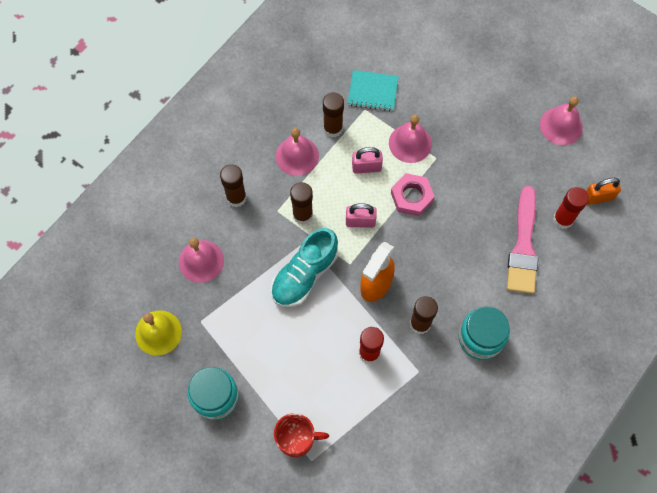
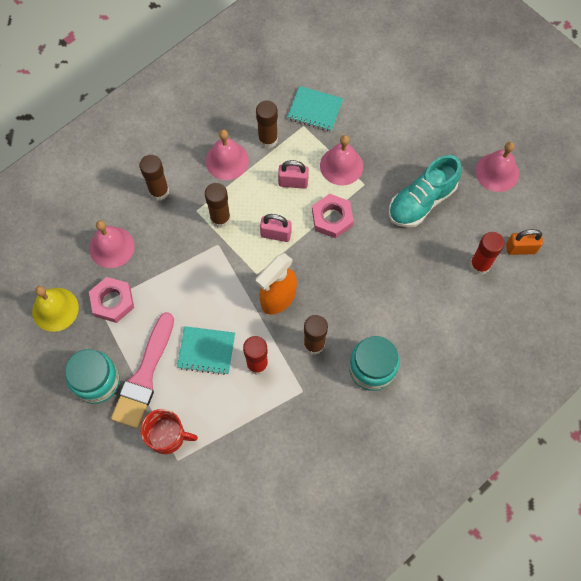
camera: 10 degrees right, 0 degrees up
(214, 315) = (112, 301): none -> pink nut
(304, 275) = (209, 277): turquoise shoe -> turquoise shoe (421, 201)
(317, 348) = (206, 351): none -> turquoise notebook
(523, 246) = (434, 285): pink brush -> pink brush (144, 376)

